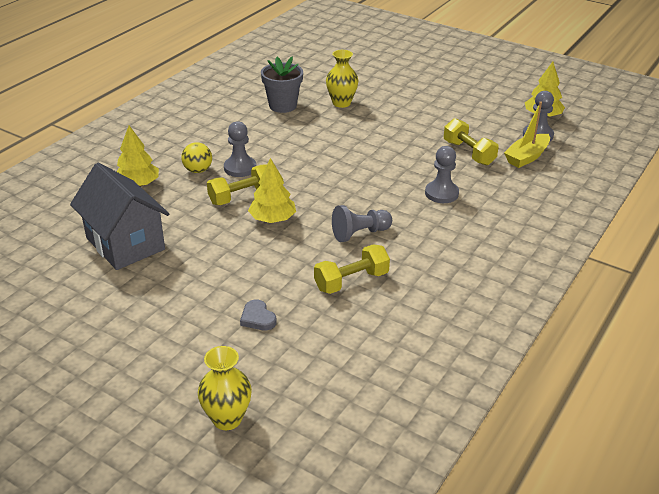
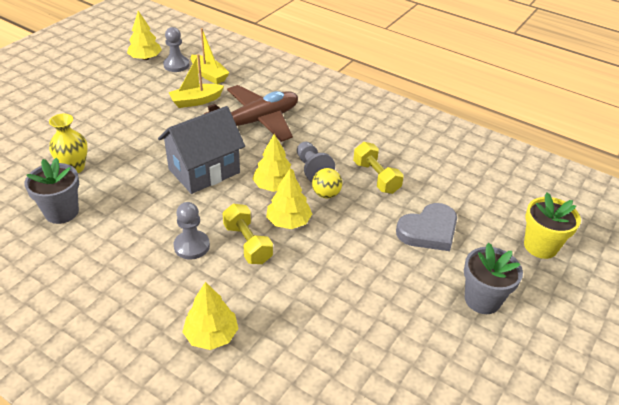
camera: 90 degrees left, 5 degrees up
(125, 244) = (328, 334): grey house -> grey house (204, 171)
(147, 350) = (482, 299): none -> grey flower pot
(198, 170) = (190, 281): yellow ball -> yellow ball (326, 194)
(227, 419) = (540, 246): yellow vase -> yellow flower pot
(257, 318) = (428, 231): grey heart -> grey heart, size x1.92
(328, 209) = (274, 186): none -> yellow tree
(441, 193) = (257, 121): grey pawn -> brown plane
(468, 153) = (196, 101): yellow dumbbell -> yellow boat

